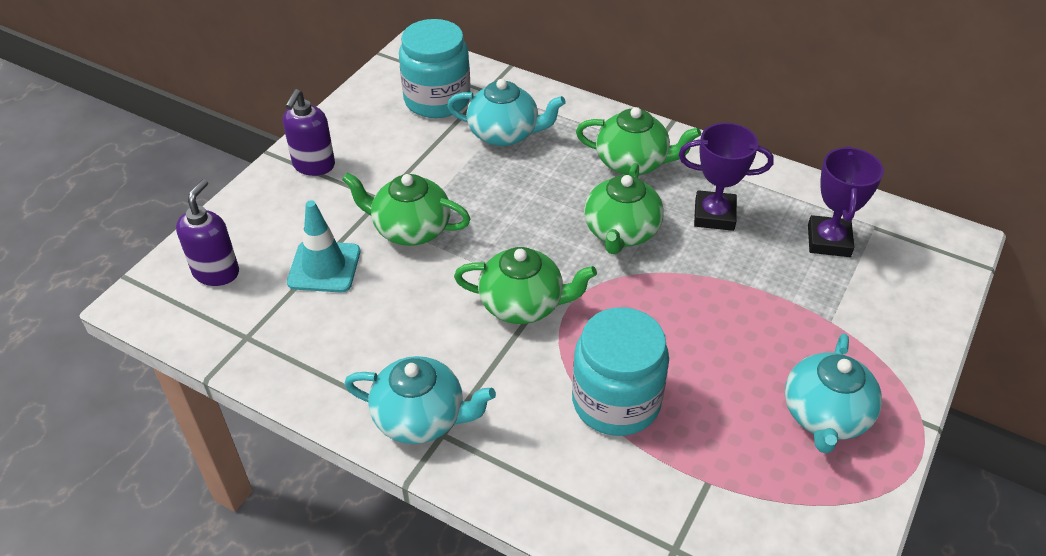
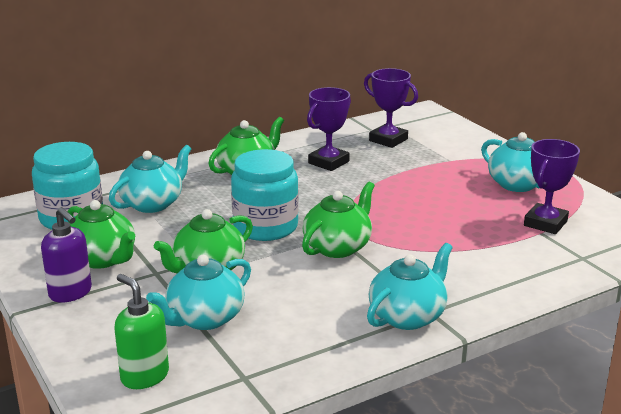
camera: 60 degrees left, 20 degrees down
(216, 272) = (144, 376): purple soap dispenser -> green soap dispenser
(324, 267) = (204, 318): turquoise traffic cone -> turquoise teapot
(616, 401) = (455, 241): turquoise jar -> turquoise jar (265, 227)
(621, 232) = (308, 194): green teapot -> green teapot (102, 259)
(738, 480) = (545, 223): none -> purple trophy

